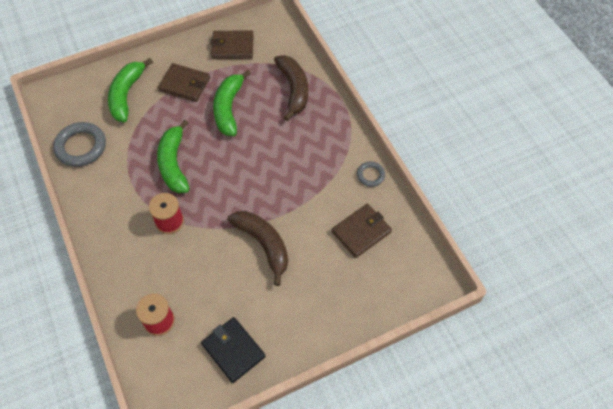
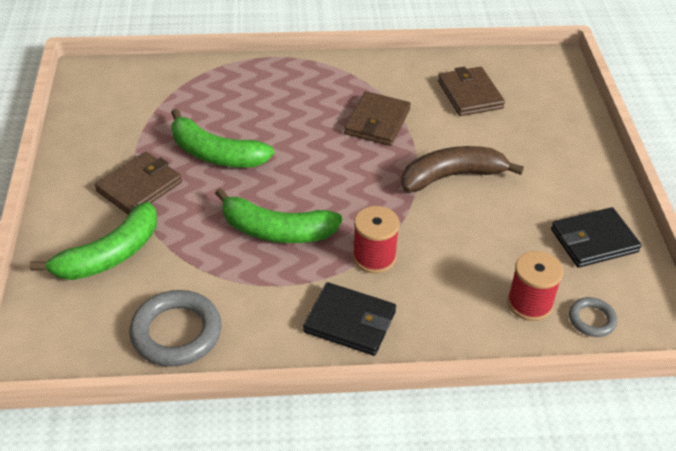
camera: 70 degrees left, 15 degrees down
(113, 225) = (349, 322): none -> black wallet
(126, 94) = (110, 255): green banana -> green banana turned 75 degrees counterclockwise
(232, 47) = (108, 123): brown wallet -> brown wallet (377, 122)
(294, 89) = (226, 89): brown banana -> none
(370, 175) = (396, 66): grey ring -> grey ring (591, 319)

